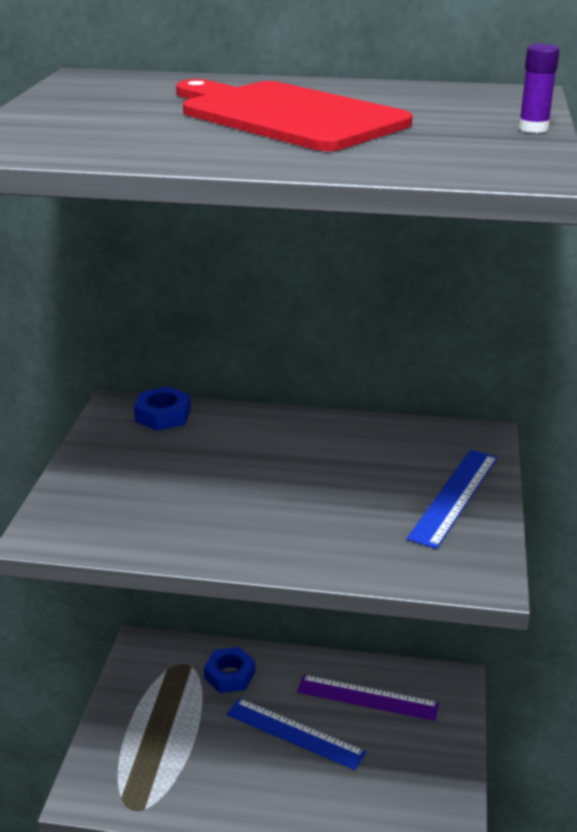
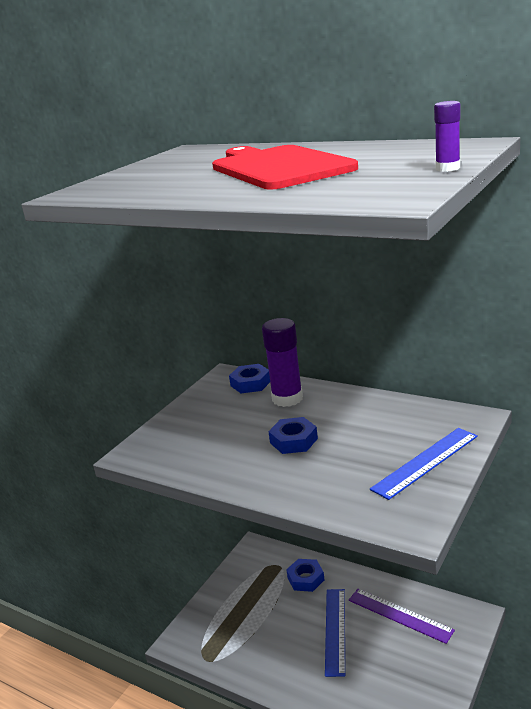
camera: 25 degrees right, 5 degrees down
(229, 432) = (287, 398): none -> purple glue stick
(272, 488) = (293, 441): none -> blue nut
(295, 733) = (335, 630): blue ruler -> blue ruler turned 45 degrees clockwise

